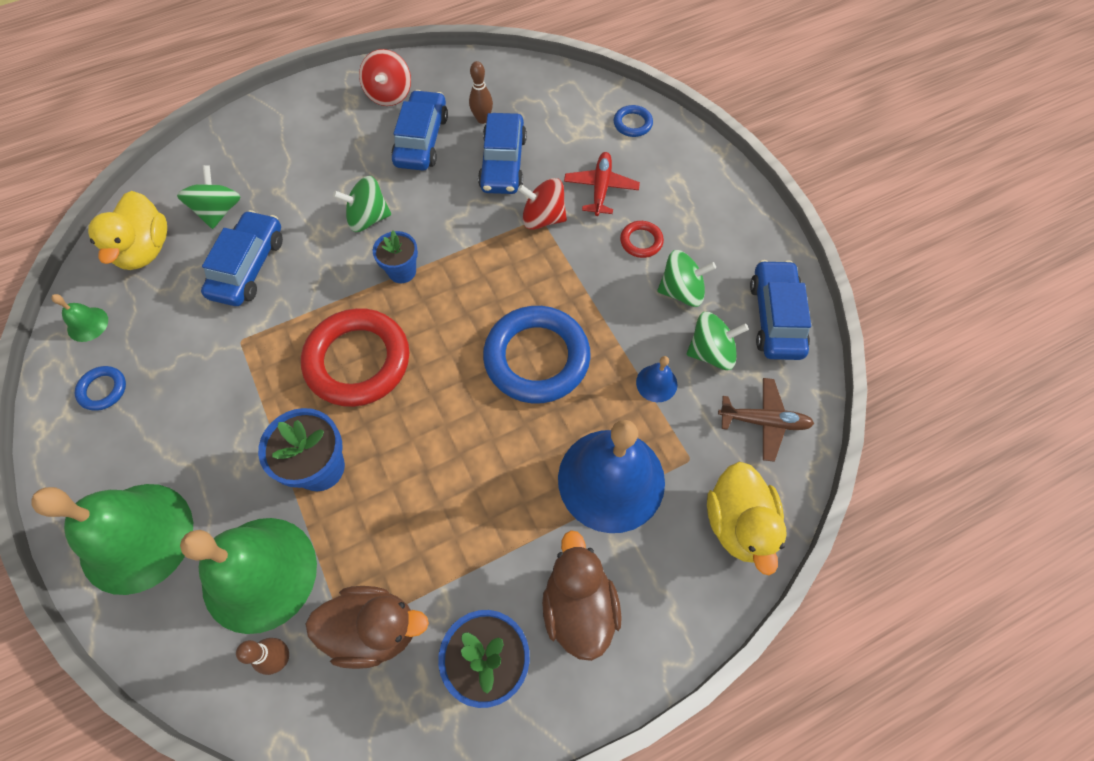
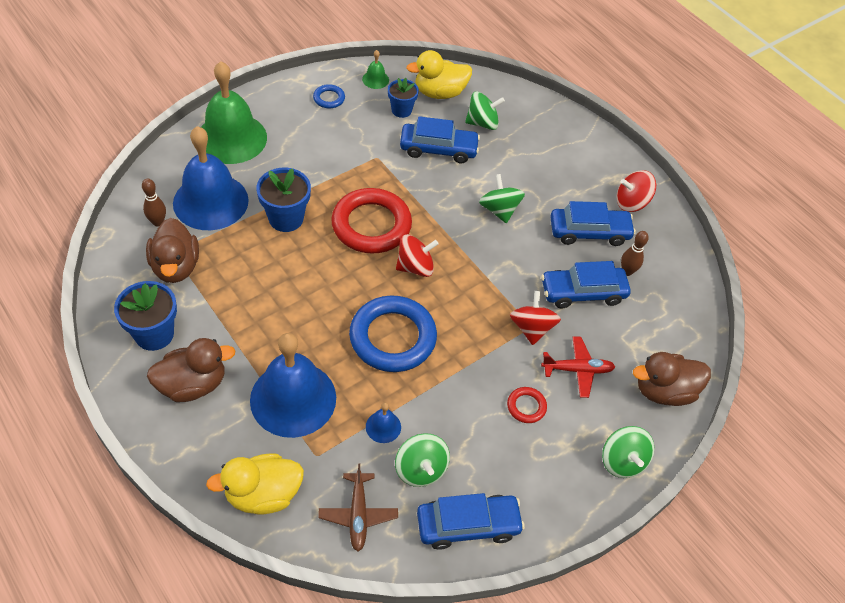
camera: 75 degrees right, 10 degrees down
(259, 574) = (210, 201): green bell -> blue bell
(402, 271) = (454, 239): blue flower pot -> blue flower pot (401, 110)
(436, 320) = (415, 267): none -> red spinning top
(632, 124) = (664, 391): blue ring -> brown duck
(681, 291) = (480, 442): green spinning top -> green spinning top (622, 461)

